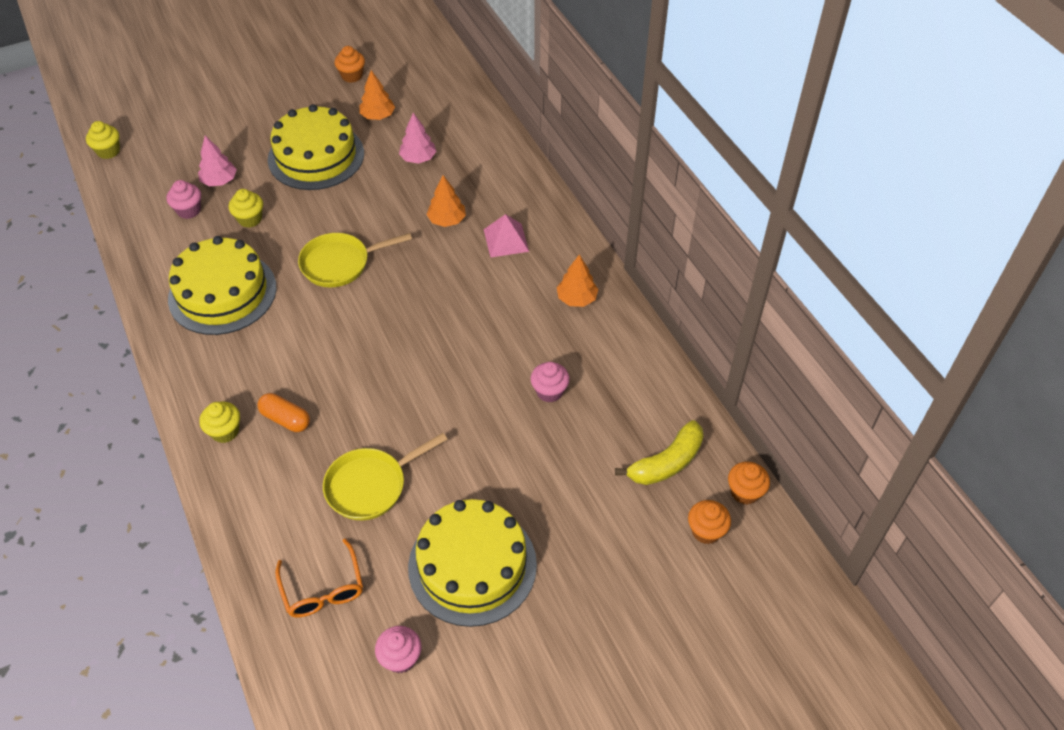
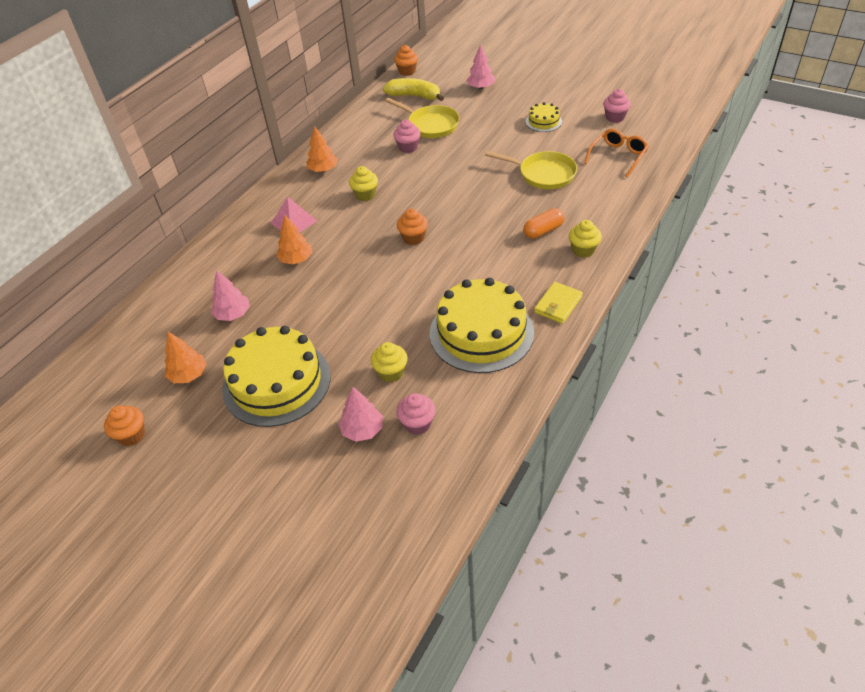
camera: 120 degrees left, 5 degrees down
(108, 151) = (395, 568): yellow cupcake -> yellow cupcake (365, 195)
(188, 363) = (558, 304): none -> yellow wallet
(286, 419) = (543, 231): orange capsule -> orange capsule turned 60 degrees clockwise
(340, 263) = (390, 288): yellow pan -> yellow pan (430, 125)
(472, 565) = (543, 121): yellow cake -> yellow cake, size x0.46
(623, 552) = (481, 87): none -> pink tree
(706, 531) = (442, 73): orange cupcake -> orange cupcake (413, 238)

